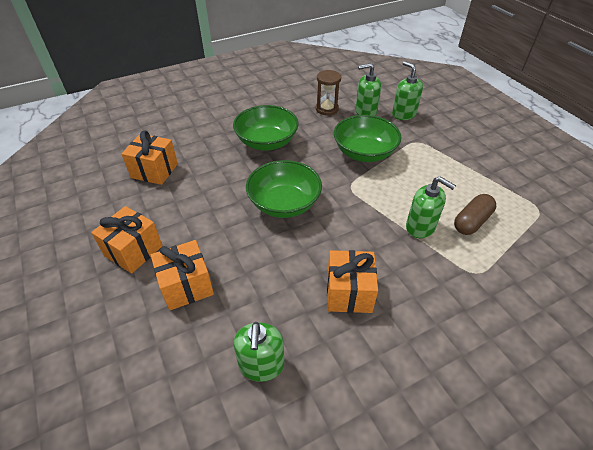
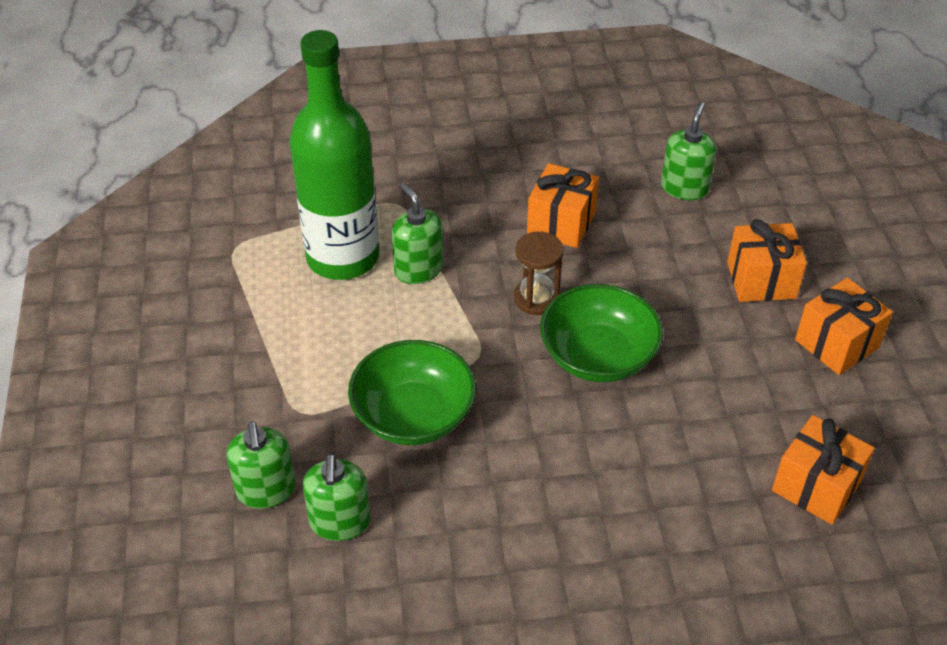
camera: 160 degrees left, 0 degrees up
(267, 142) = (586, 496): green bowl -> none
(327, 109) = (418, 558): brown hourglass -> brown hourglass (536, 298)
(365, 112) = (340, 522): green soap dispenser -> green soap dispenser turned 75 degrees clockwise
(471, 222) = (342, 257): brown capsule -> green bottle

